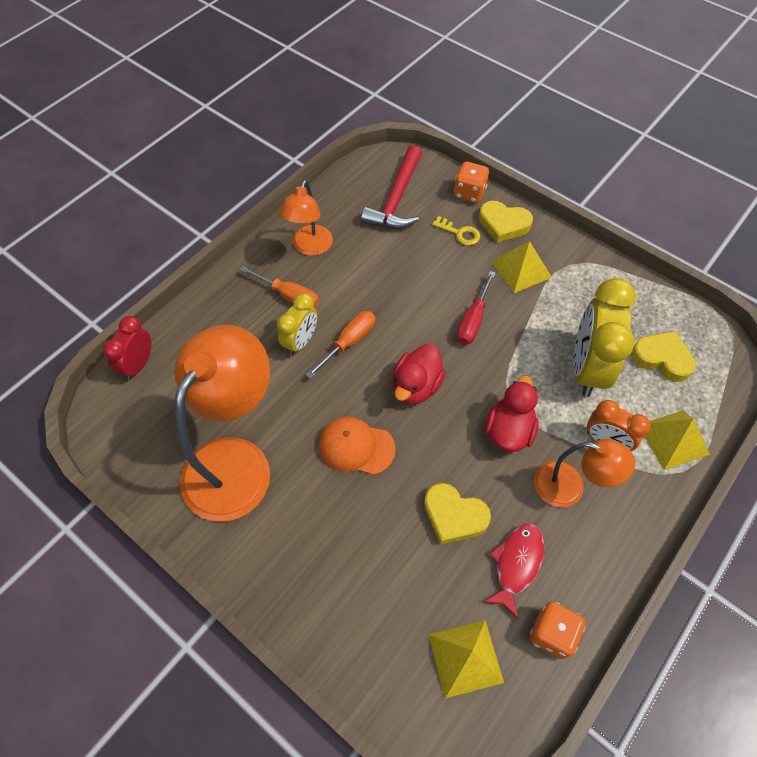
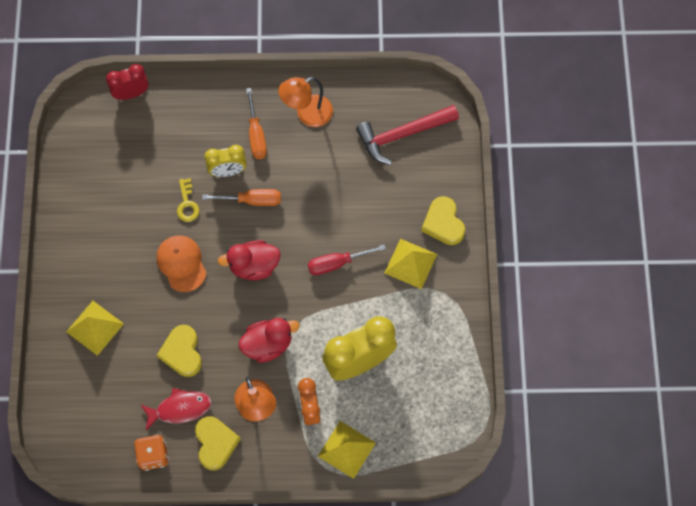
camera: 50 degrees right, 10 degrees up
(236, 461) = (116, 204): orange lamp -> none
(459, 233) = (407, 200): yellow key -> yellow key (187, 204)
(465, 658) = (102, 418): yellow pyramid -> yellow pyramid (95, 327)
(469, 193) = (453, 179): orange dice -> none
(662, 358) = (410, 405): yellow heart -> yellow heart (215, 443)

